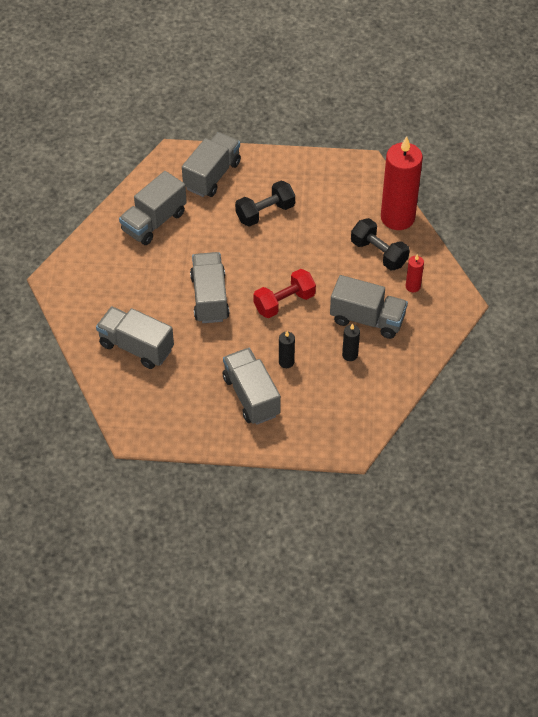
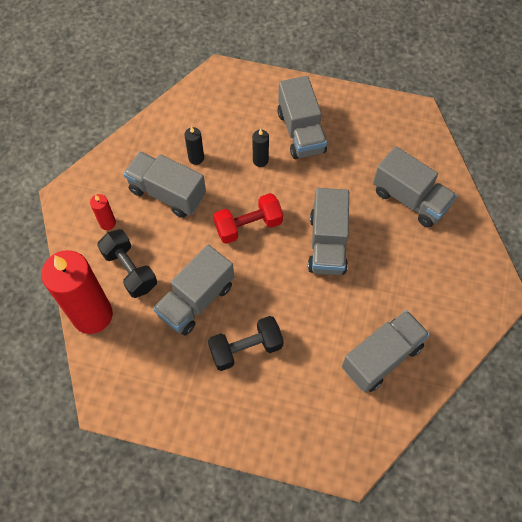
camera: 170 degrees left, 10 degrees up
(212, 175) = (302, 420): grey truck -> grey truck (196, 300)

